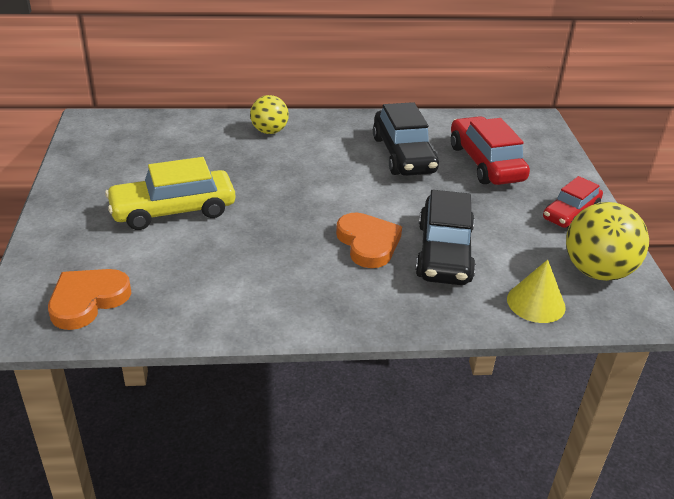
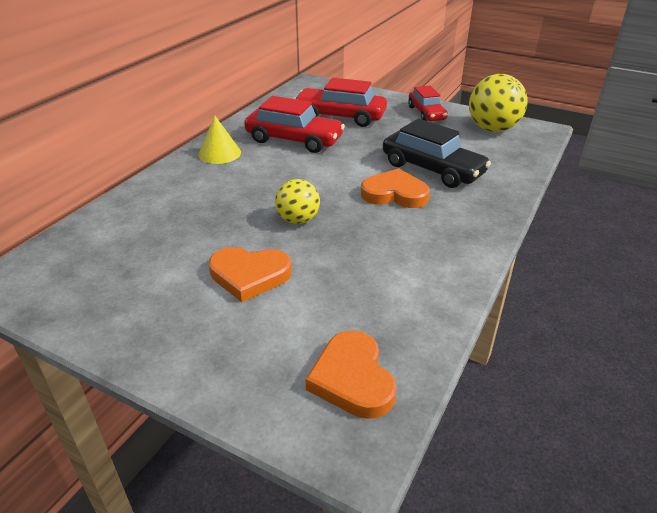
camera: 55 degrees left, 0 degrees up
(173, 210) = (249, 275): yellow car -> orange heart
(269, 131) = (182, 183): yellow ball -> yellow ball (298, 220)
(403, 155) = (294, 140): black car -> red car
(536, 303) = (510, 159): yellow cone -> yellow cone (219, 153)

